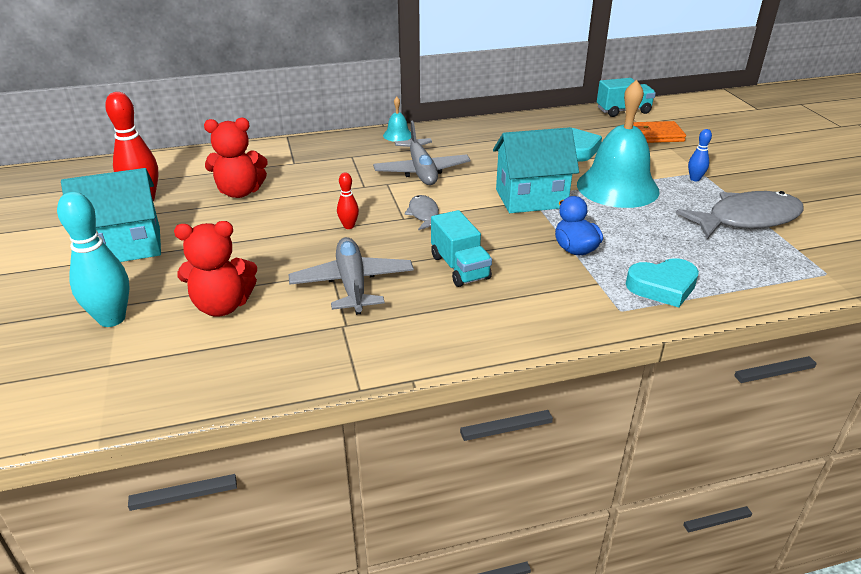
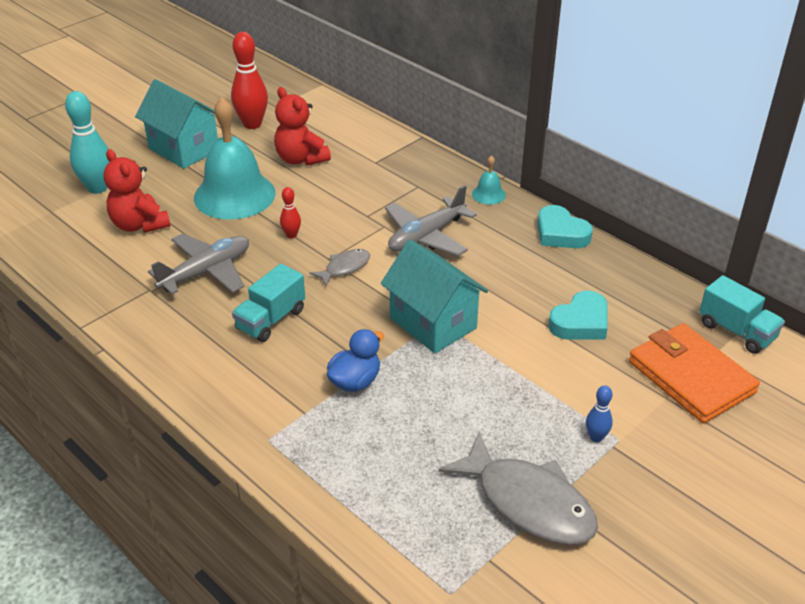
camera: 60 degrees right, 5 degrees up
(617, 187) = (514, 378): turquoise bell -> turquoise bell (234, 195)
(656, 135) = (690, 377): orange wallet -> orange wallet, size x1.57
(662, 287) = (328, 460): turquoise heart -> turquoise heart (561, 233)

